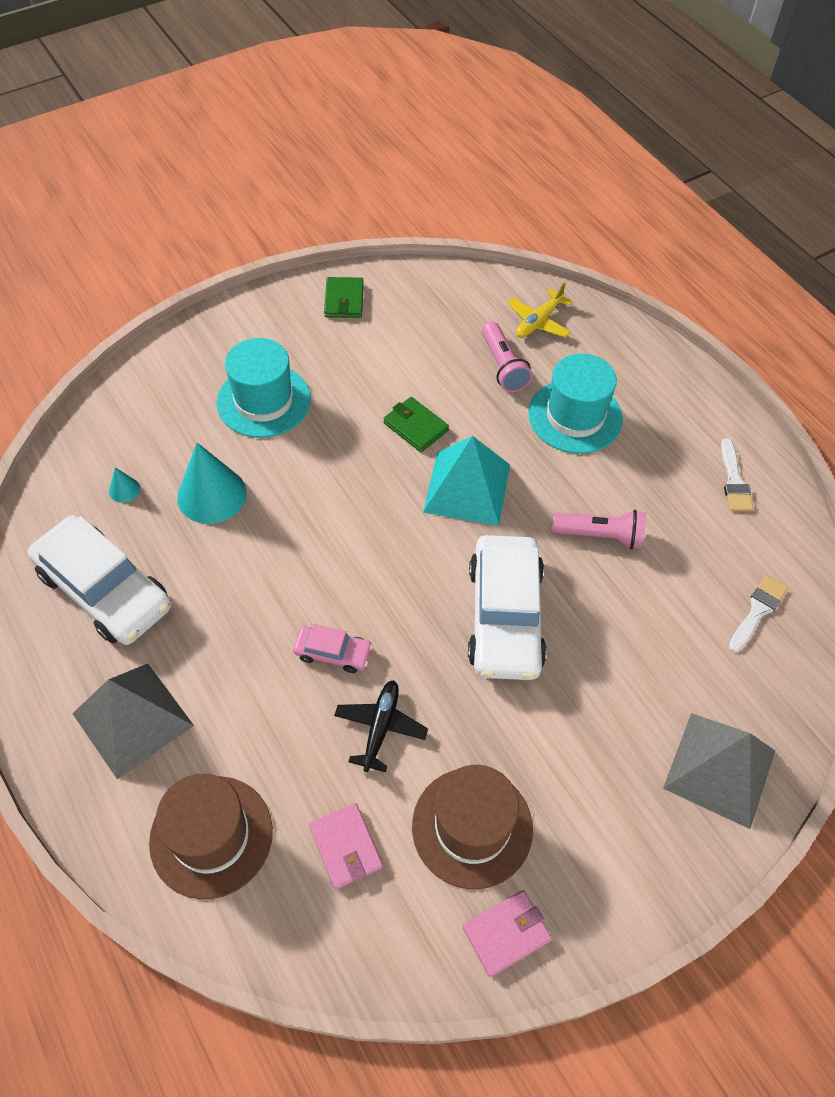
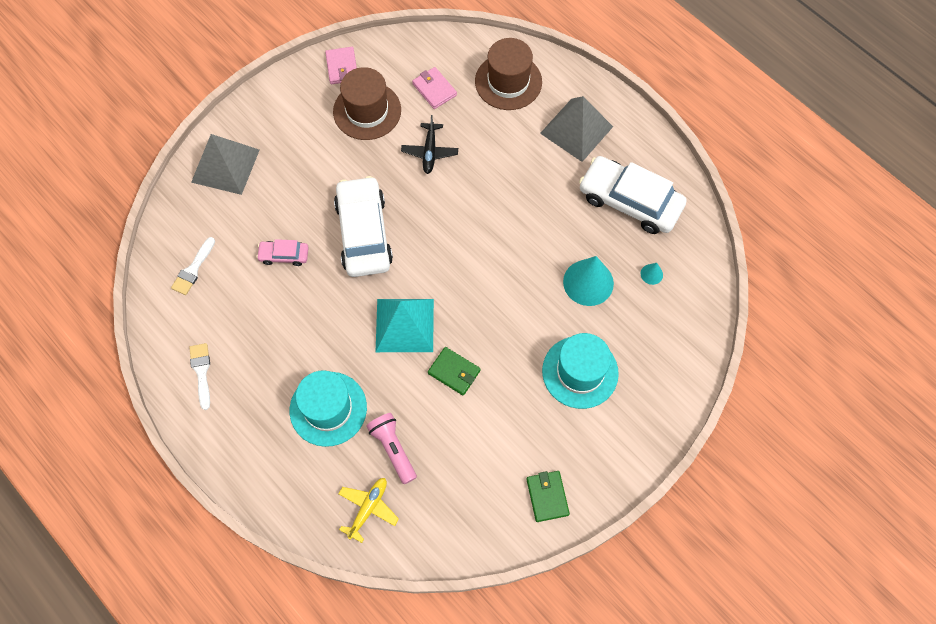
camera: 170 degrees right, 10 degrees up
(333, 653) = (470, 189): pink car -> pink car (284, 255)
(506, 933) = (342, 67): pink wallet -> pink wallet turned 60 degrees counterclockwise
(601, 536) = (302, 305): pink flashlight -> none

